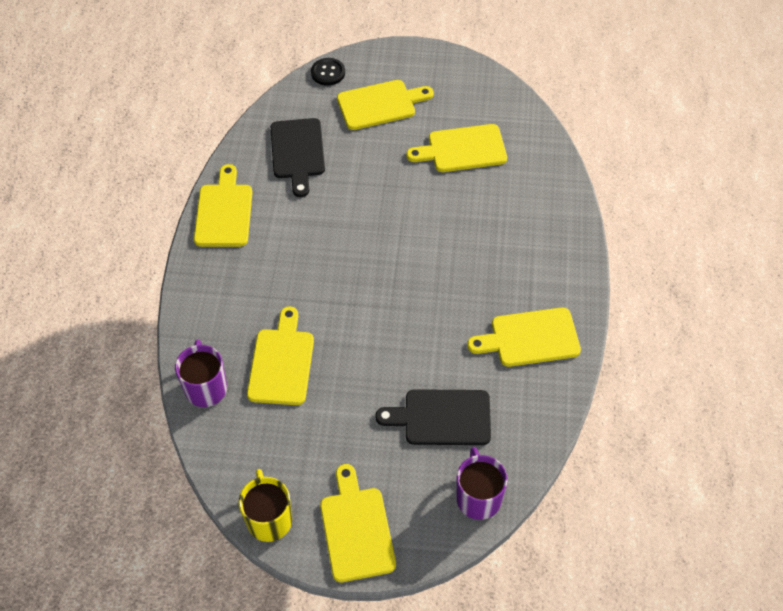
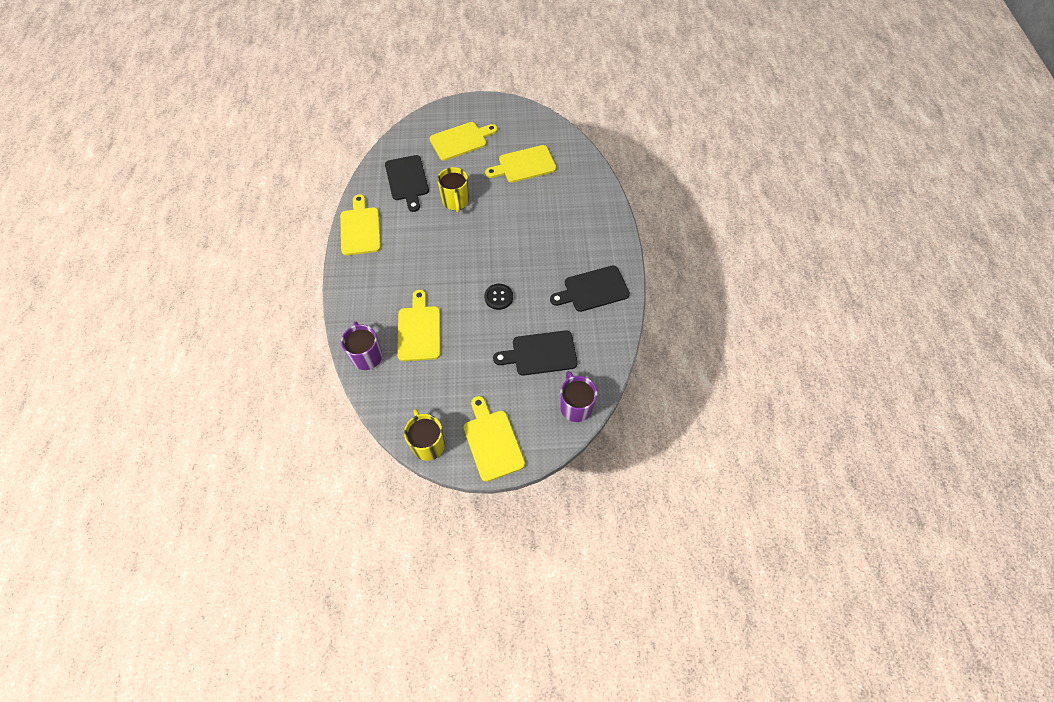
camera: 10 degrees left, 5 degrees up
(328, 73) = (420, 122): black button -> black button (498, 297)
(359, 190) = (455, 201): none -> yellow mug
(530, 338) = (593, 289): yellow cutting board -> black cutting board

